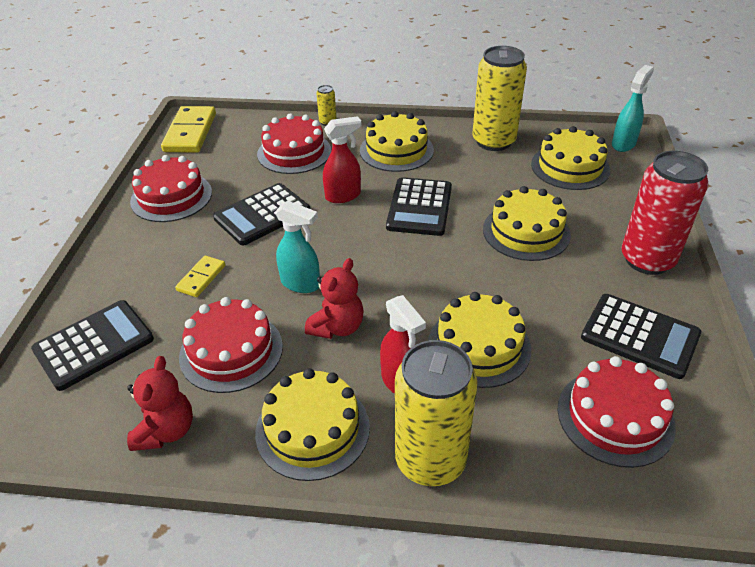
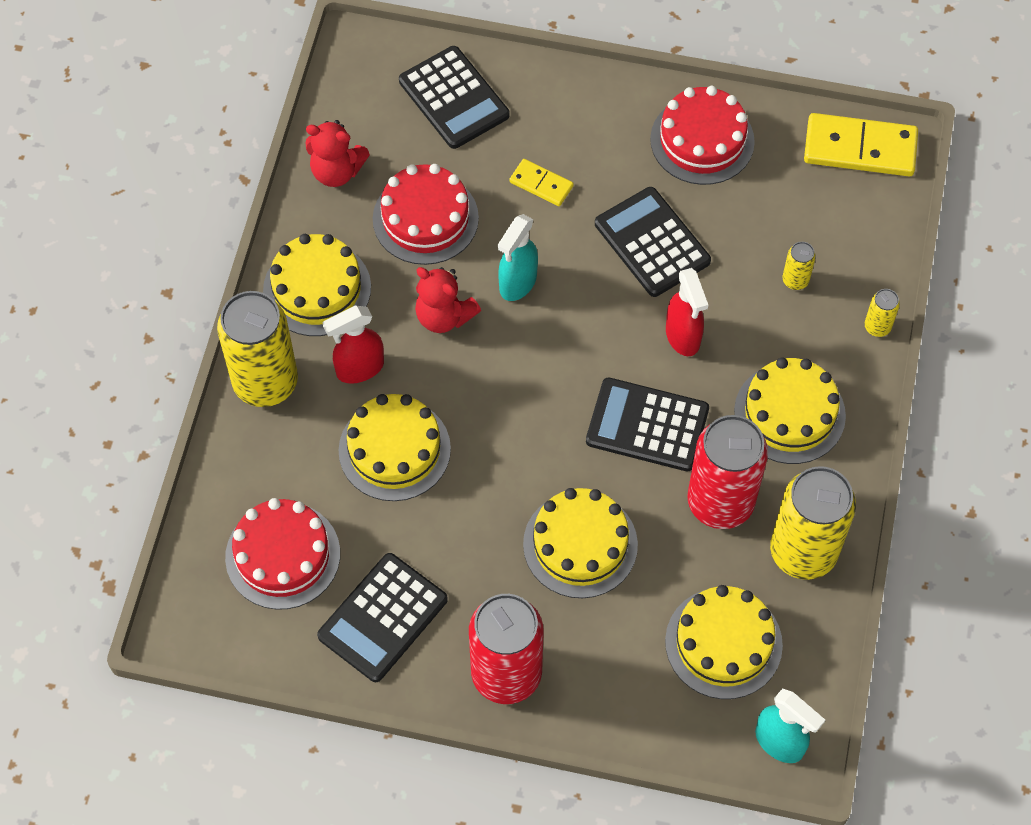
camera: 95 degrees right, 20 degrees up
(294, 152) = (795, 280): red cake -> yellow can
(470, 173) = (720, 502): none -> red can

